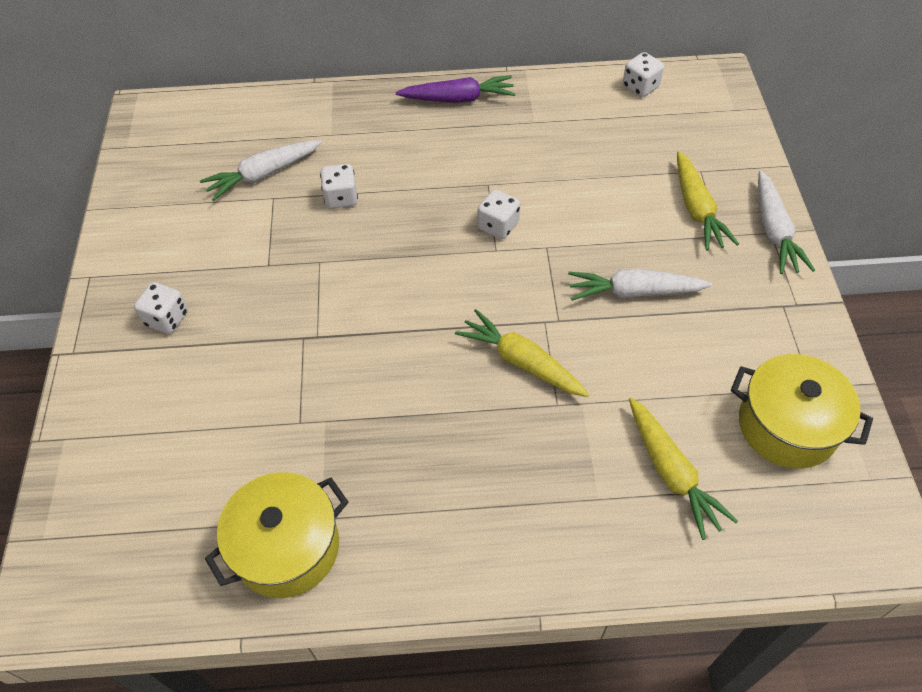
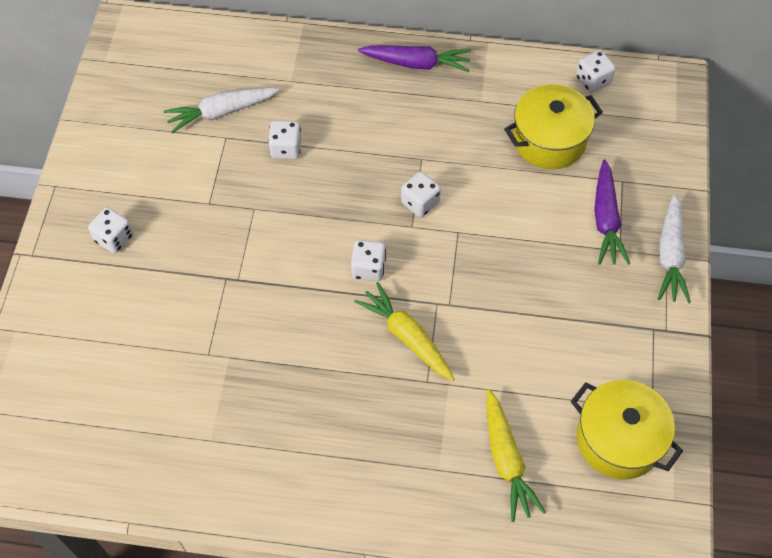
camera: 10 degrees right, 5 degrees up
(287, 547) = (178, 458): yellow pot -> yellow pot (549, 140)
(460, 299) = (368, 268): none -> white dice
(634, 292) = (523, 290): white carrot -> none
(697, 209) = (606, 220): yellow carrot -> purple carrot

